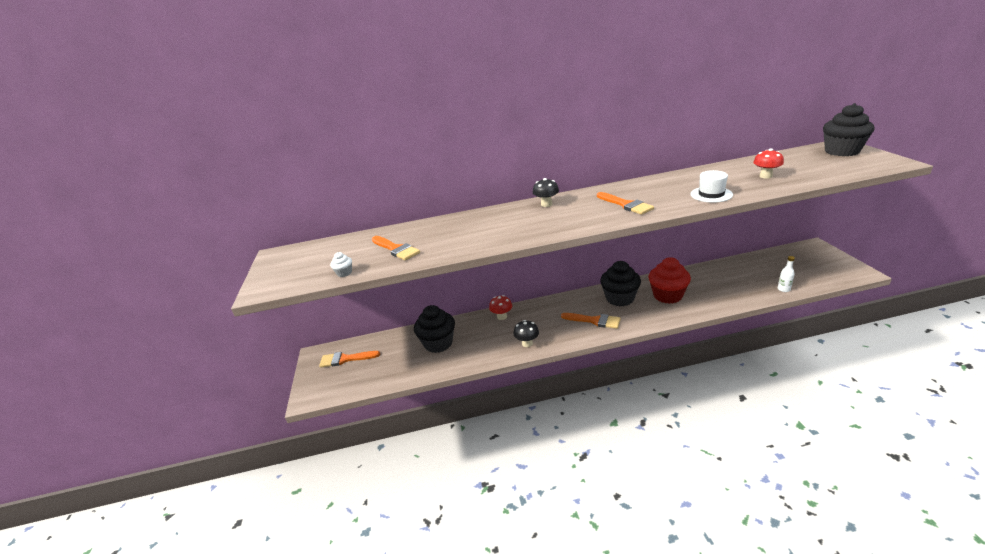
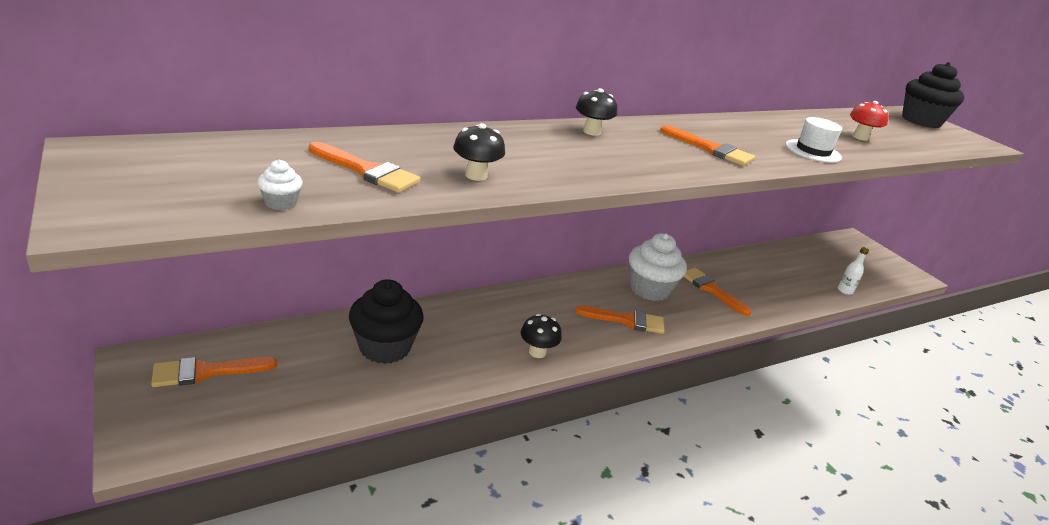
camera: 25 degrees left, 0 degrees up
(454, 244) = (476, 175): none -> black mushroom
(502, 317) = (481, 307): red mushroom -> none
(620, 298) = (649, 289): black cupcake -> white cupcake
(667, 295) = (711, 289): red cupcake -> orange brush

